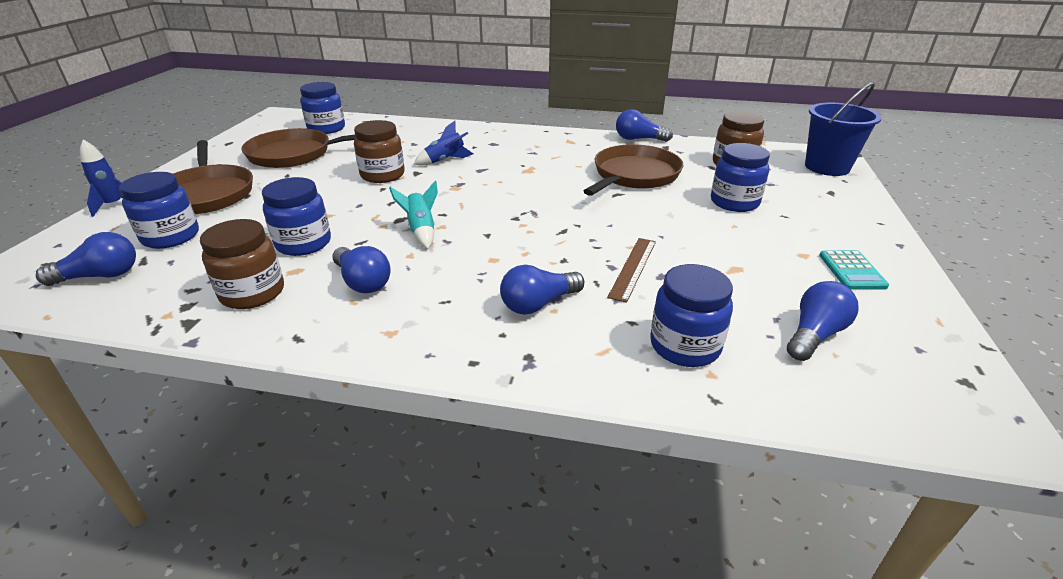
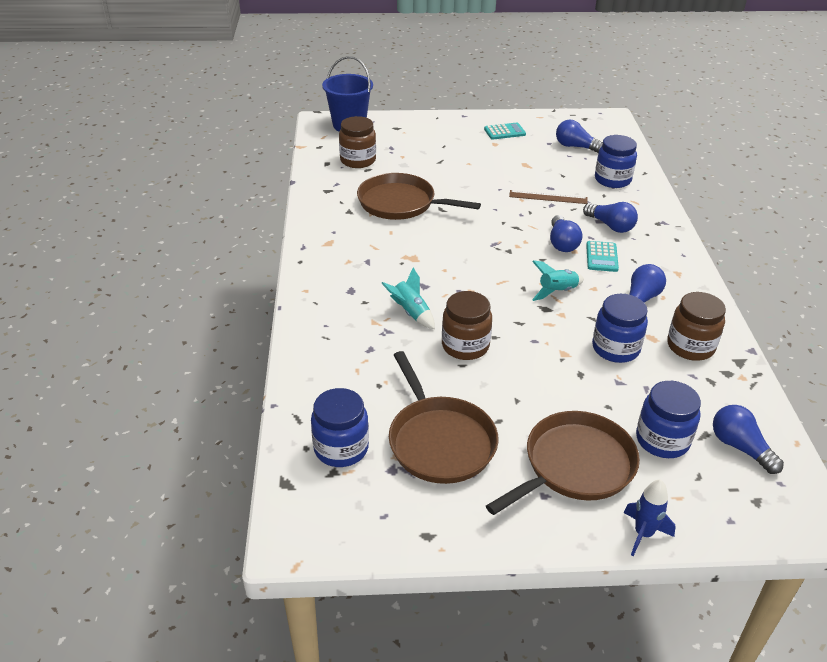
camera: 105 degrees left, 5 degrees up
(445, 160) = (411, 313): blue rocket -> turquoise rocket
(467, 276) = (601, 257): none -> turquoise calculator
(638, 139) = (311, 205): blue light bulb -> blue light bulb (562, 243)
(734, 202) = (432, 162): blue jar -> none

